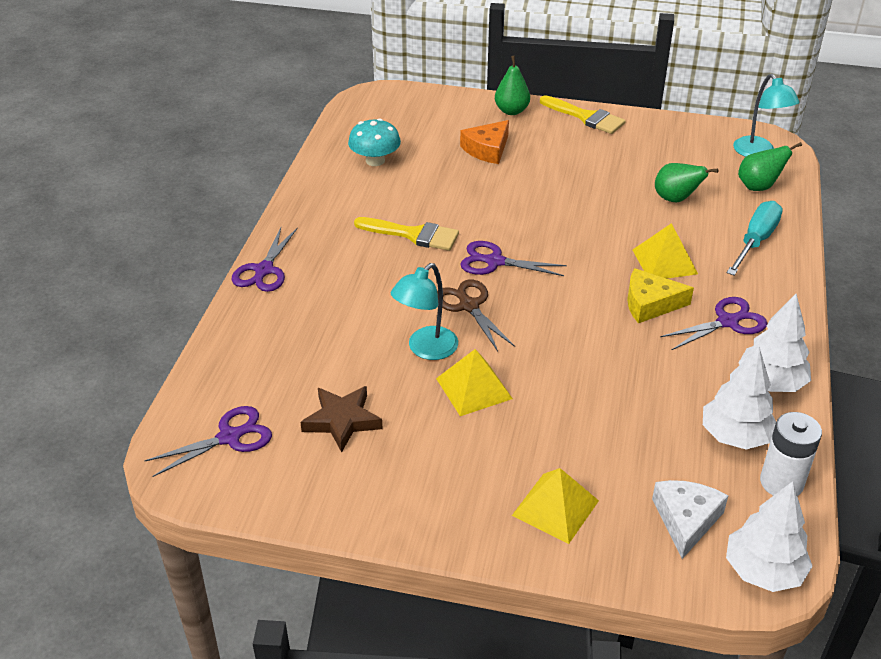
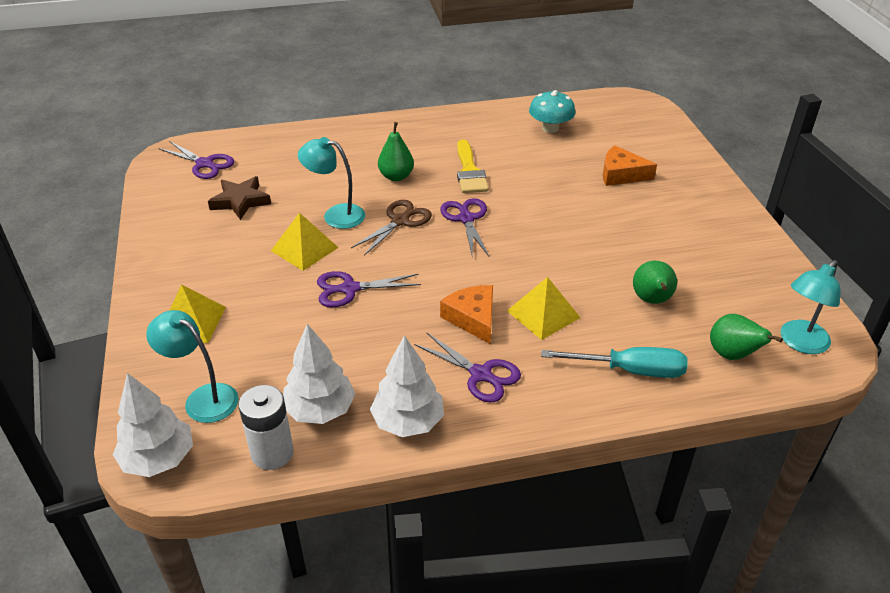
camera: 65 degrees right, 0 degrees up
(264, 270) = (378, 124): purple scissors -> purple scissors (349, 289)
(511, 111) = (695, 171): green pear -> green pear (396, 176)
(586, 117) = (734, 214): yellow brush -> none
(650, 304) = (472, 318): yellow cheese -> orange cheese
(686, 520) = (203, 398): white cheese -> turquoise lamp

